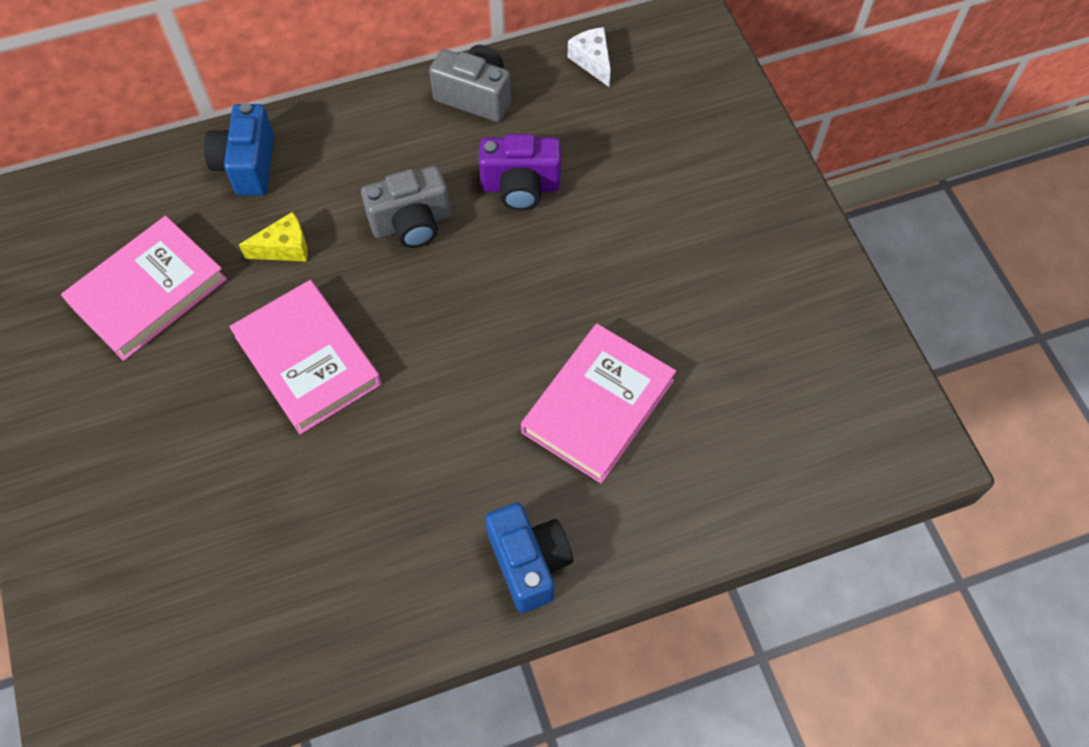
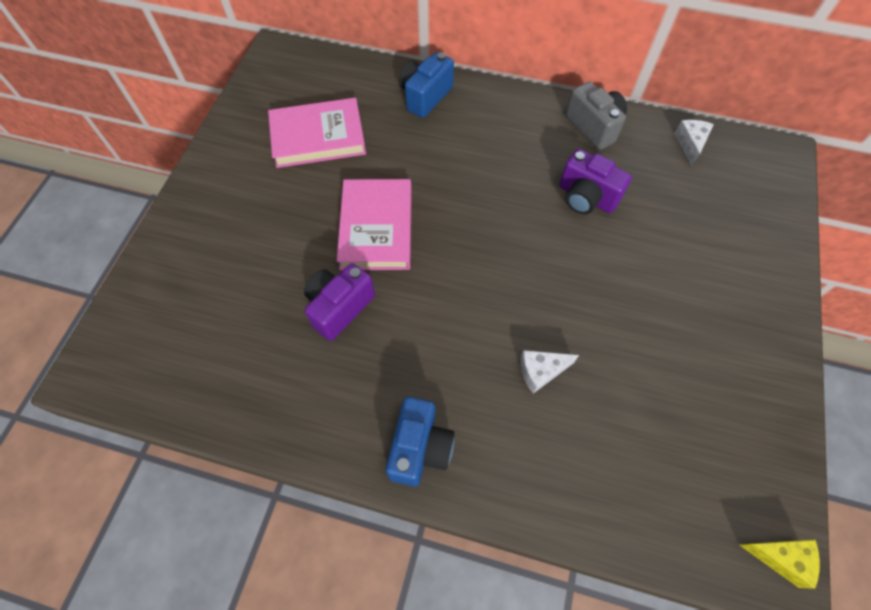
camera: 35 degrees right, 0 degrees up
(284, 248) = (412, 154): yellow cheese -> yellow cheese (780, 557)
(332, 476) = (339, 308): none -> purple camera
(411, 223) = (498, 182): grey camera -> none
(597, 406) = (541, 371): pink book -> white cheese

